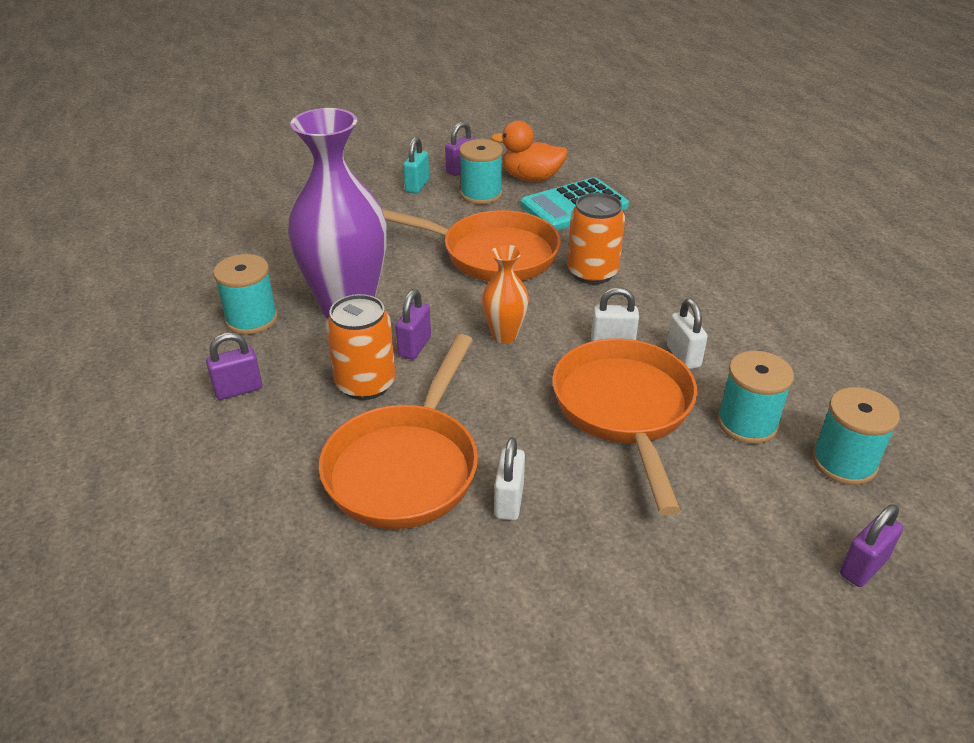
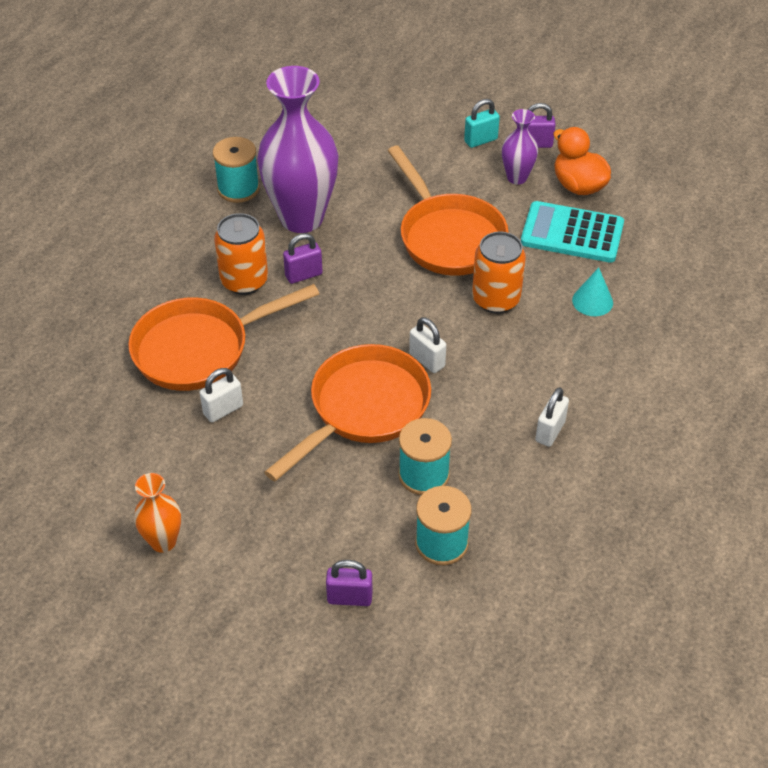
camera: 45 degrees right, 10 degrees up
(238, 390) = (176, 235): purple padlock -> none
(481, 194) = (517, 177): turquoise spool -> purple vase
(504, 335) = (367, 306): orange vase -> orange vase (163, 542)
(655, 236) = (592, 301): none -> turquoise cone
(683, 356) = (457, 403): white padlock -> white padlock (550, 431)

